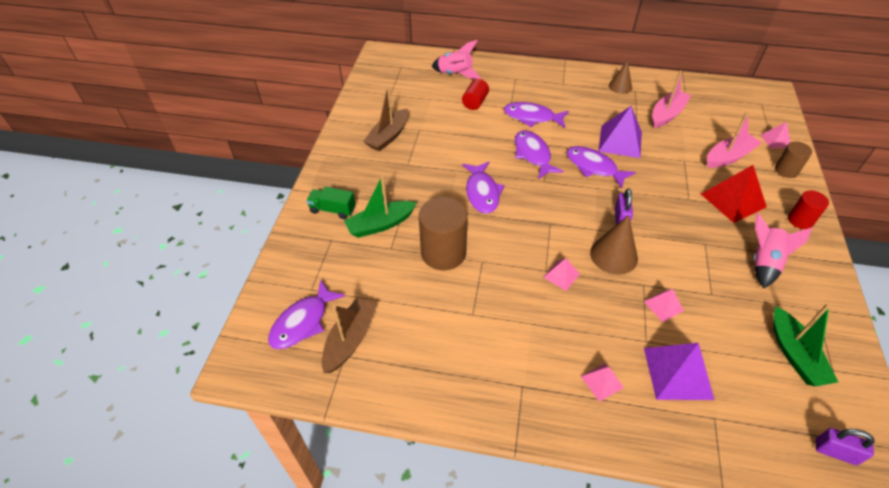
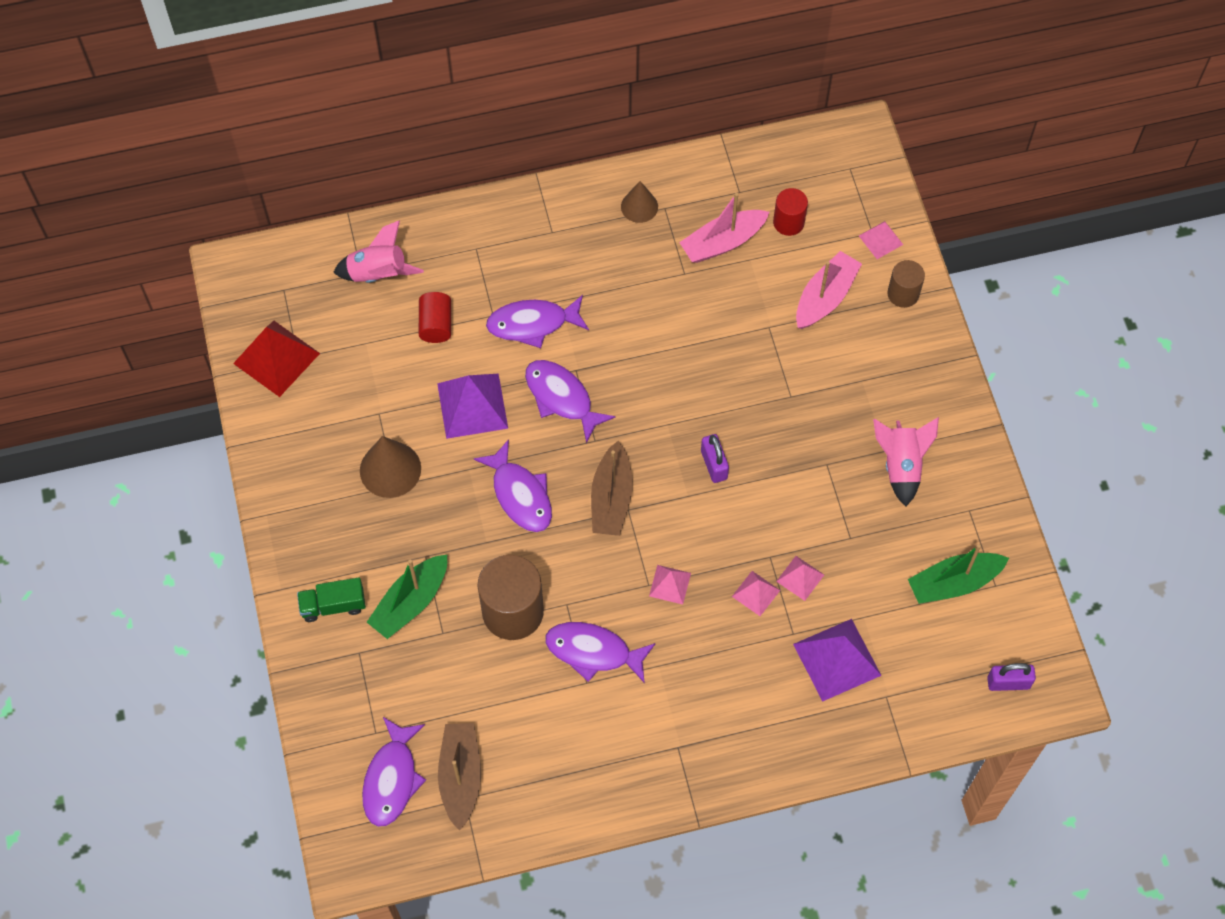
camera: 25 degrees left, 15 degrees up
(388, 136) = (340, 445): brown boat -> brown boat (611, 498)
(594, 167) = (652, 388): purple fish -> purple fish (593, 651)
(602, 382) = (760, 705): pink pyramid -> pink pyramid (756, 593)
(613, 255) = (722, 528): brown cone -> brown cone (390, 469)
(620, 141) = (673, 324): purple pyramid -> purple pyramid (472, 405)
(667, 114) = (723, 242): pink boat -> pink boat turned 135 degrees counterclockwise
(733, 200) = (846, 376): red pyramid -> red pyramid (276, 358)
(794, 354) = (954, 583): green boat -> green boat turned 105 degrees clockwise
(800, 220) = (932, 378): red cylinder -> red cylinder (788, 222)

